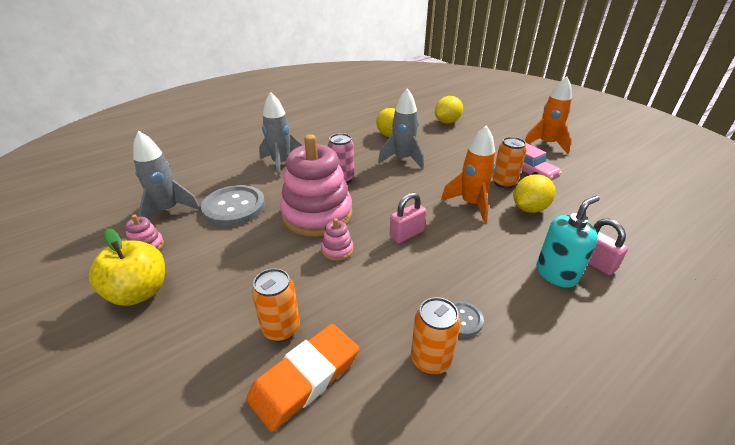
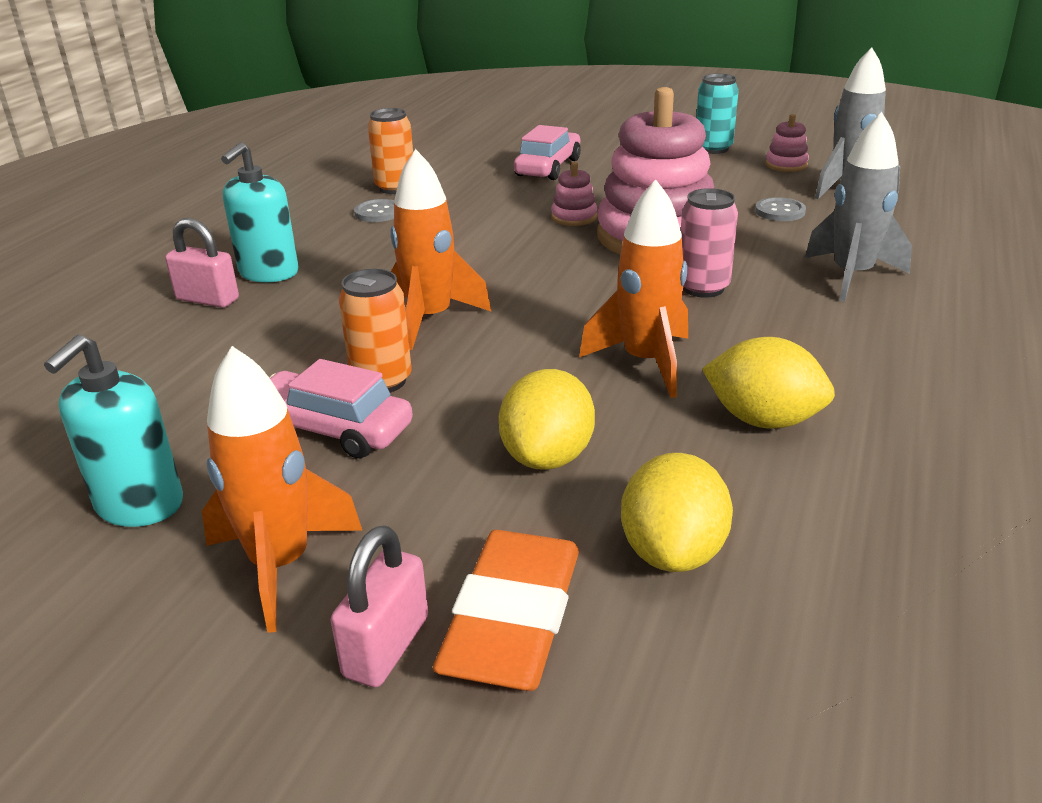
camera: 150 degrees right, 5 degrees down
(139, 292) = (713, 149): yellow apple -> turquoise can
(234, 207) = (780, 211): grey button -> grey button, size x0.49
(281, 329) = (548, 167): orange can -> pink car
(305, 378) = (493, 159): orange eraser -> orange eraser (513, 618)
(402, 159) = (646, 362): grey rocket -> orange rocket
(406, 234) = (502, 254): pink padlock -> pink padlock (386, 647)
(529, 208) = (317, 345): yellow lemon -> yellow lemon (547, 457)
(594, 168) = (139, 505): none -> turquoise soap dispenser

